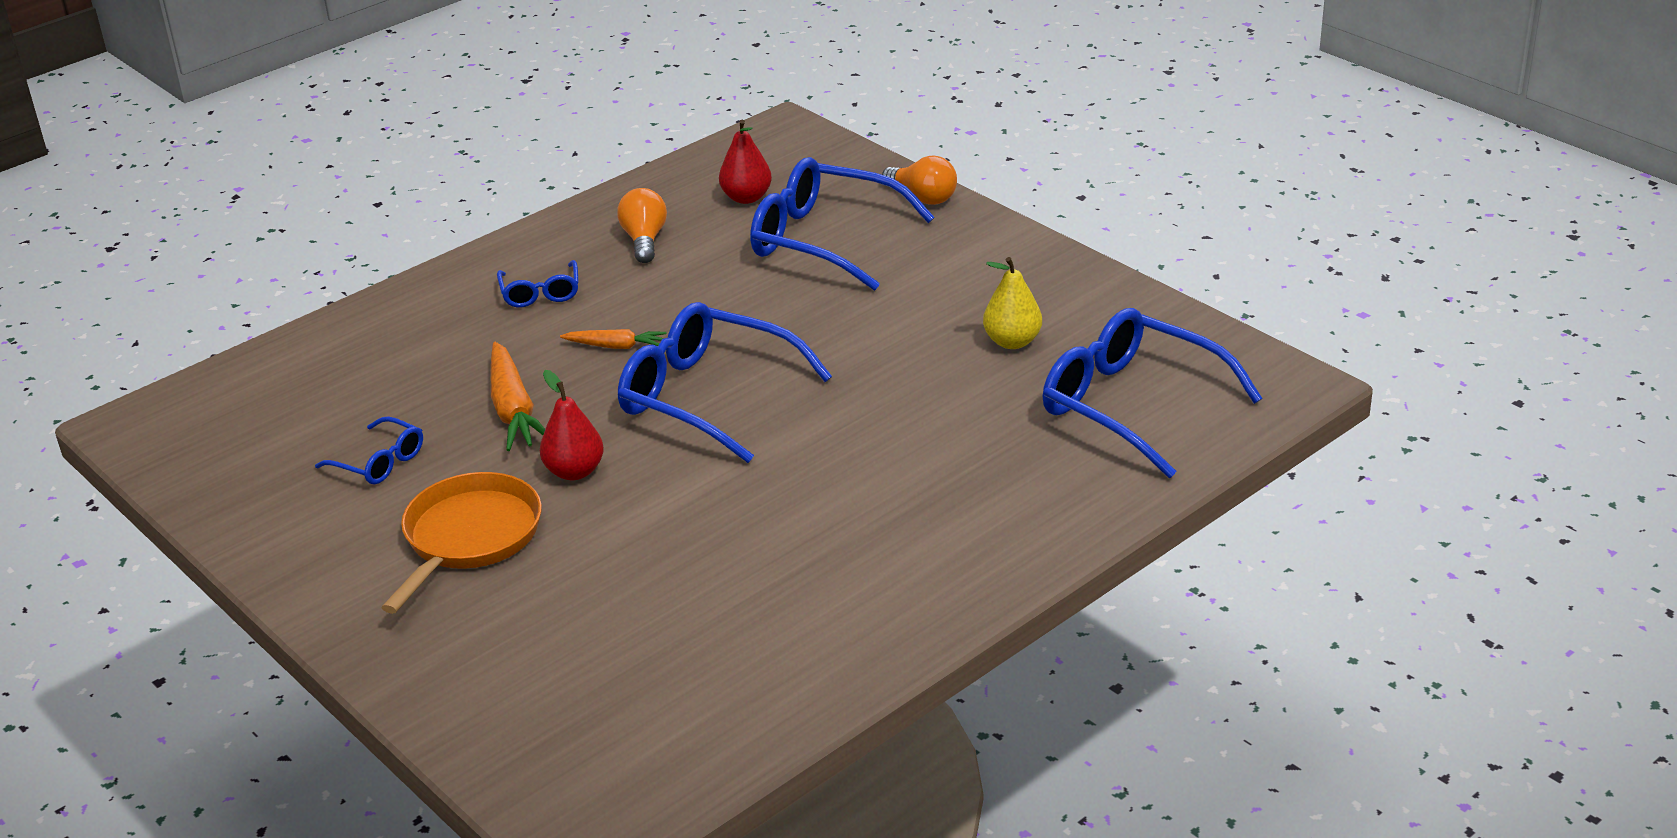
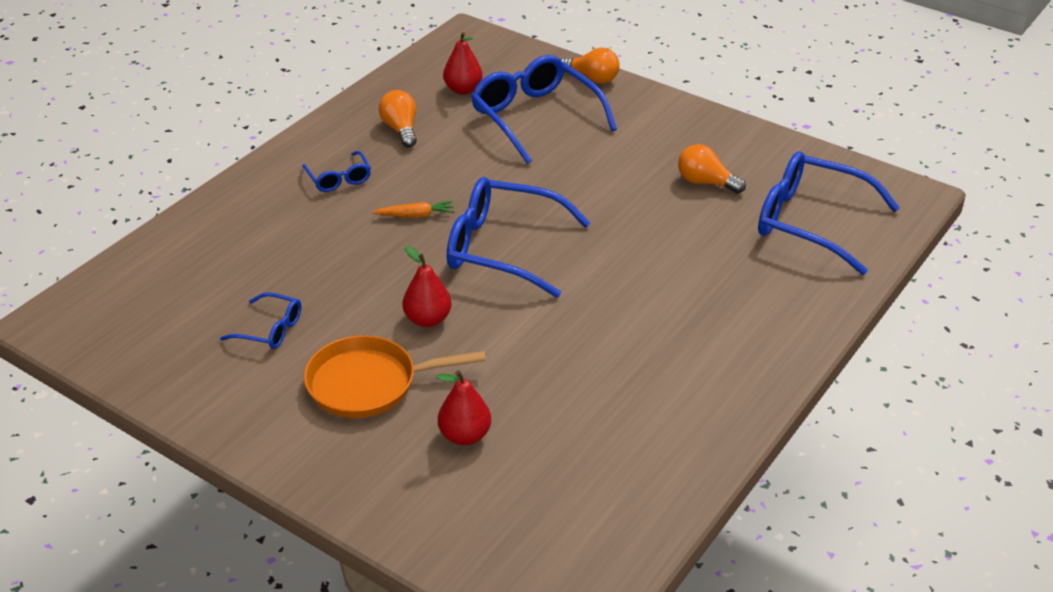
camera: 15 degrees left, 5 degrees up
(469, 538) = (369, 383): orange pan -> orange pan turned 105 degrees counterclockwise
(514, 410) = (359, 275): orange carrot -> none
(558, 612) = (465, 435): none -> red pear
(824, 240) = (535, 117): blue glasses -> blue glasses turned 45 degrees clockwise
(1012, 342) = (705, 182): yellow pear -> orange light bulb

